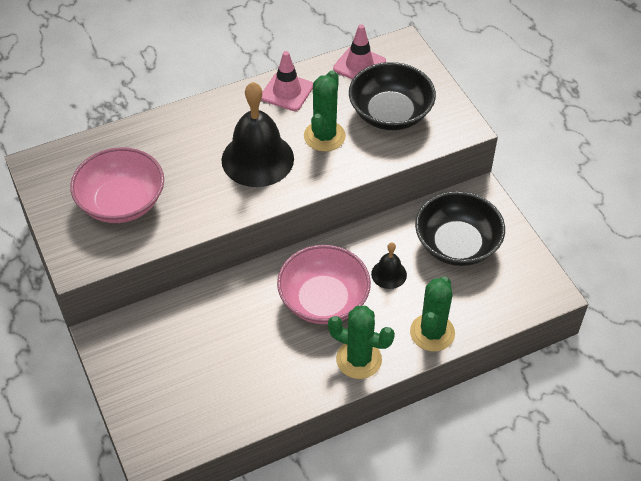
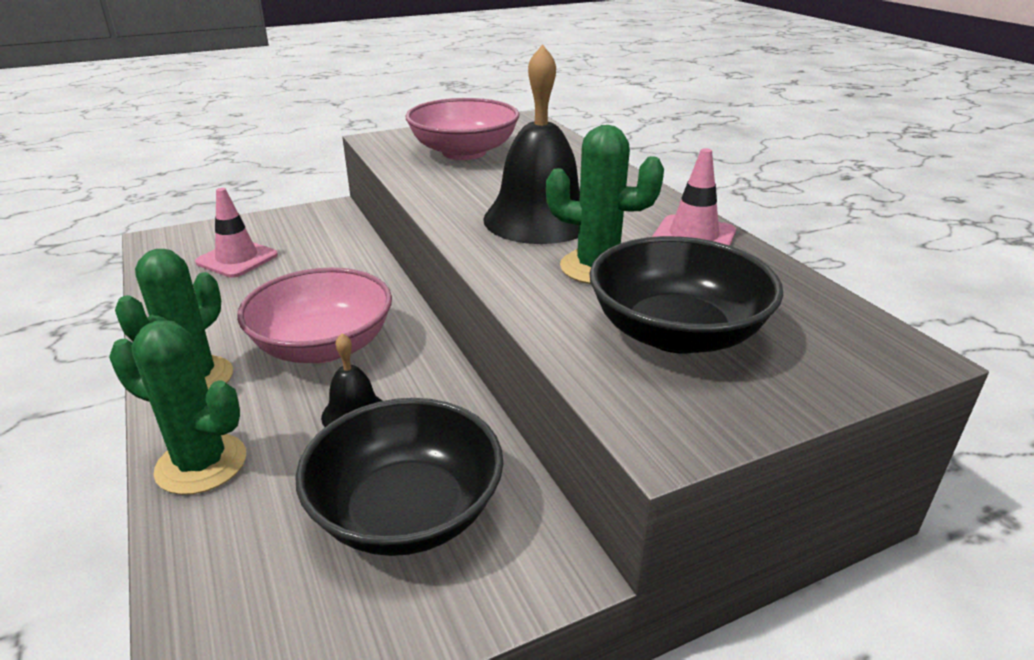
camera: 90 degrees right, 20 degrees down
(359, 65) = (800, 301): pink traffic cone -> pink traffic cone (237, 259)

